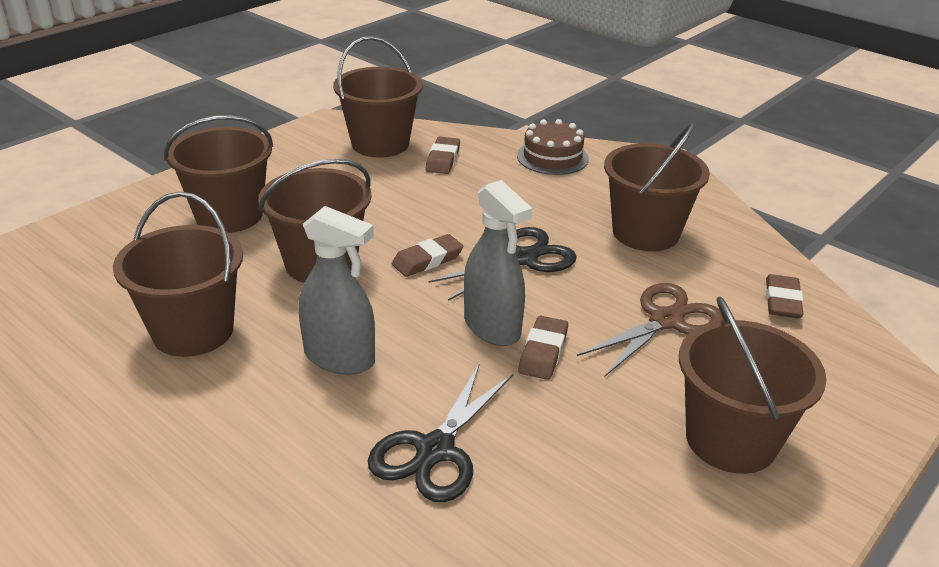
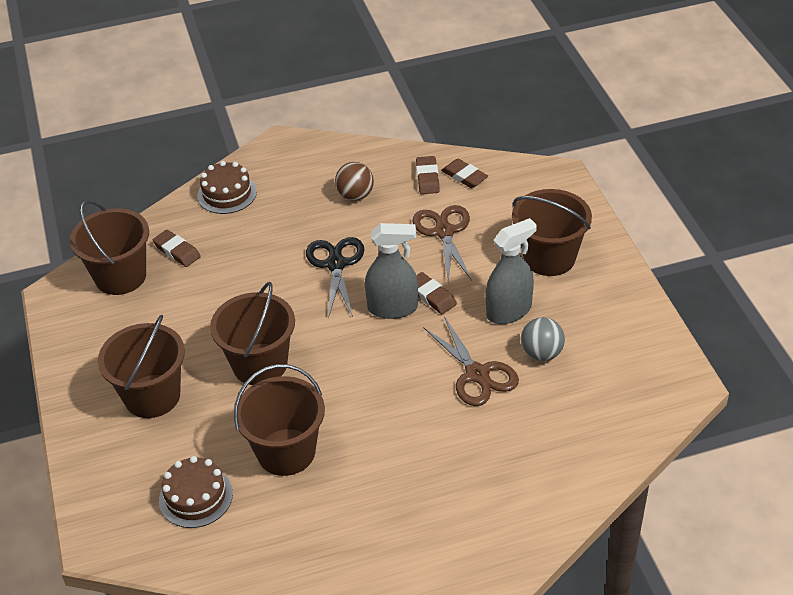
camera: 55 degrees left, 10 degrees up
(93, 292) = (196, 497): none -> brown cake
(340, 358) = (369, 388): grey spray bottle -> grey spray bottle (509, 311)
(427, 260) = (300, 310): brown eraser -> brown eraser (427, 178)
(435, 450) = (477, 374): black scissors -> brown scissors
(530, 507) = (541, 353): none -> grey ball
(645, 233) = (355, 195): brown bucket -> brown ball

